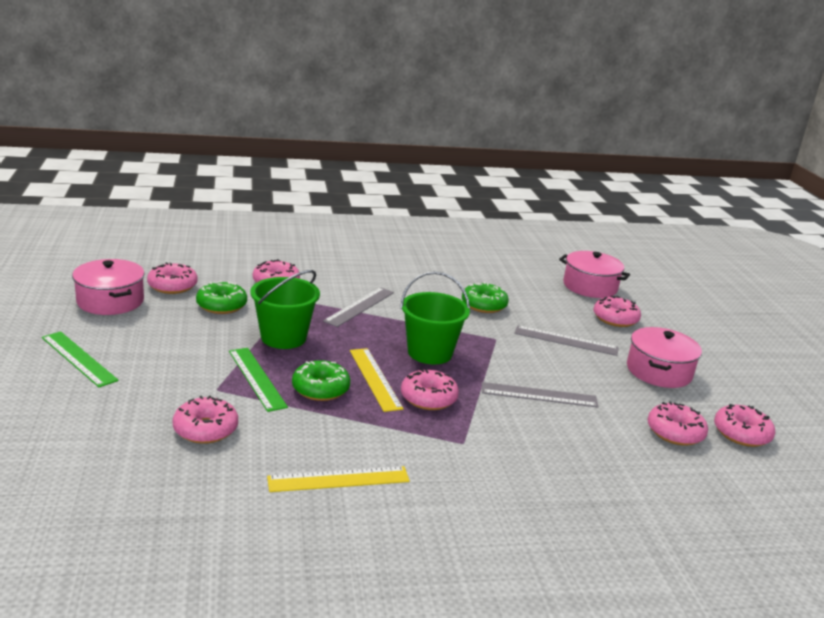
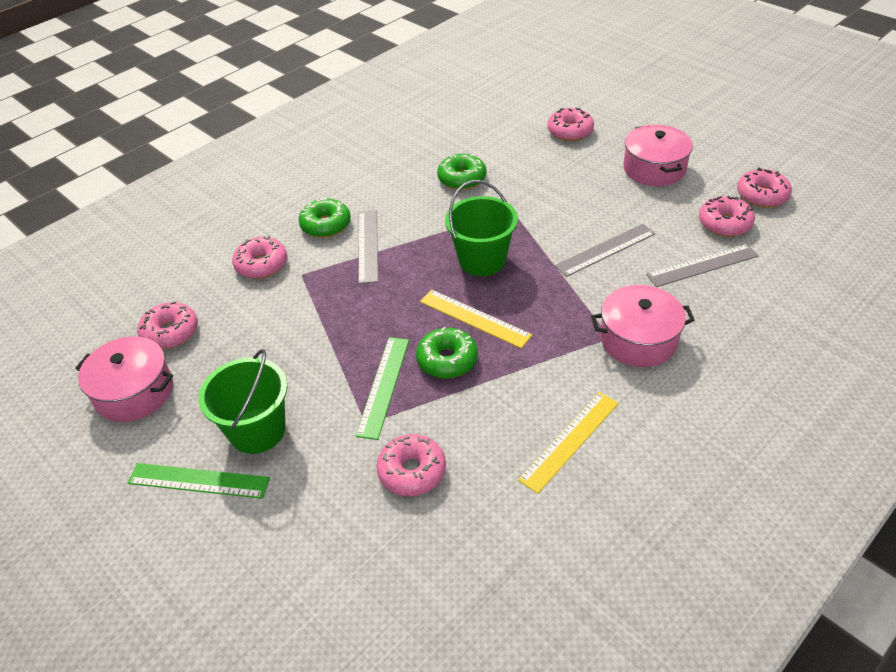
camera: 30 degrees left, 20 degrees up
(221, 305) = (248, 325): green donut -> green donut (326, 225)
(257, 378) = (384, 386): green ruler -> green ruler turned 75 degrees clockwise
(283, 337) = (349, 325): green bucket -> green bucket (257, 430)
(428, 398) = (536, 310): pink donut -> none
(566, 341) = (562, 179): grey ruler -> grey ruler (702, 265)
(590, 286) = (515, 106): pink pot -> pink pot (638, 339)

